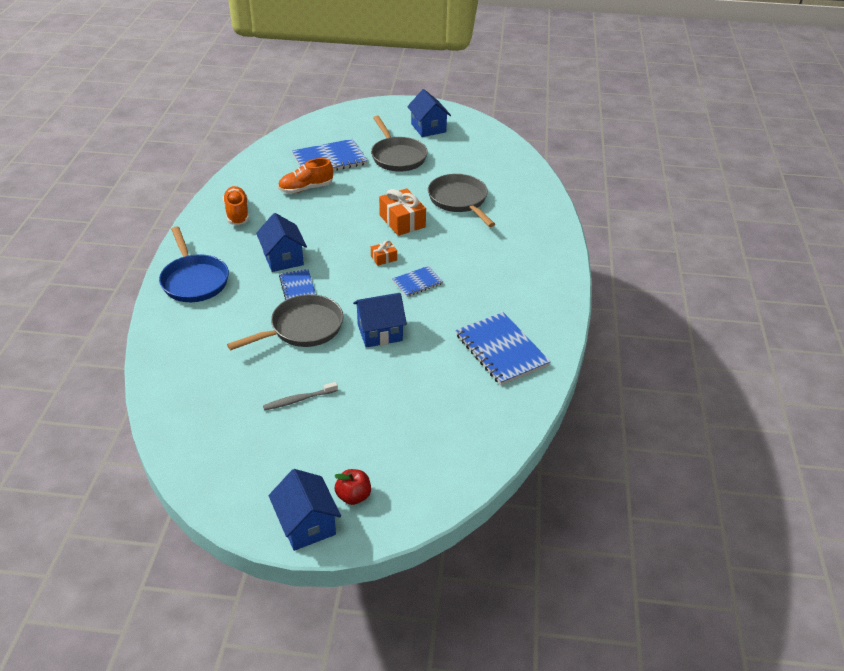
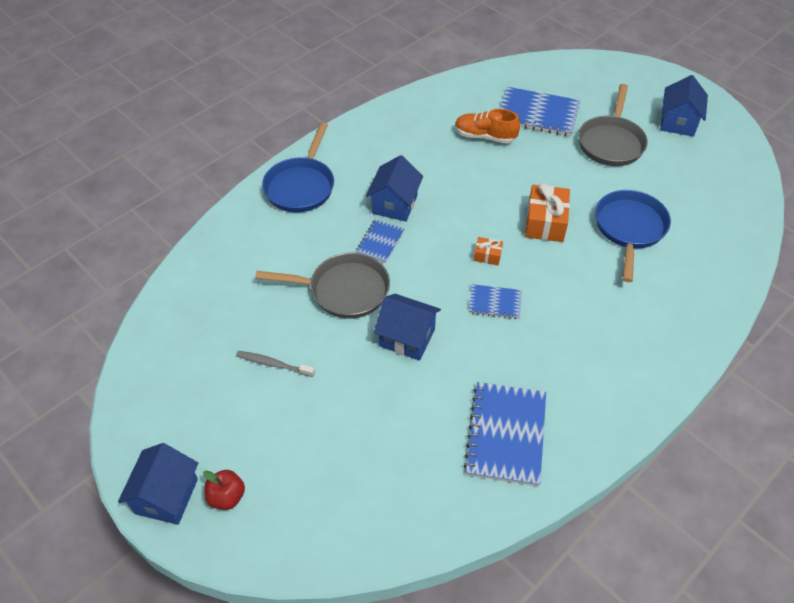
camera: 40 degrees right, 10 degrees up
(237, 213) = (398, 133): orange shoe -> none
(459, 200) = (629, 229): grey pan -> blue pan

